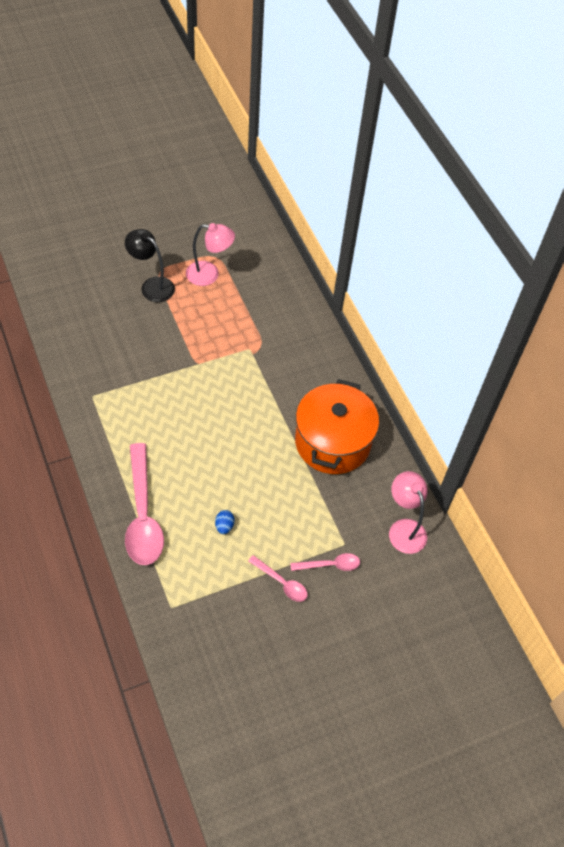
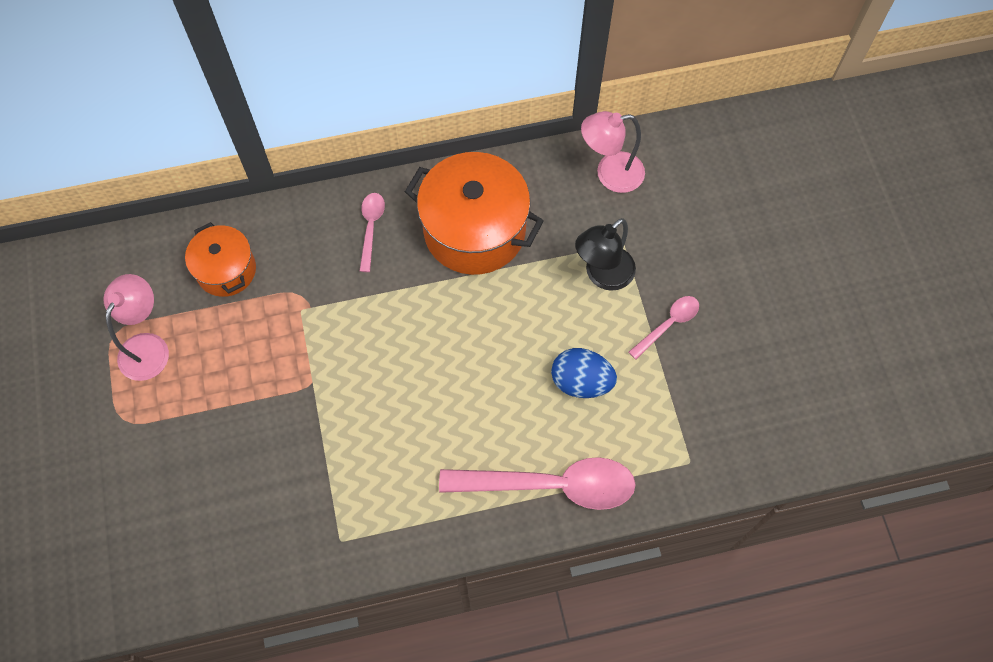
camera: 75 degrees left, 10 degrees up
(152, 286) = (148, 433): black lamp -> black lamp (602, 275)
(224, 526) = (581, 382): blue egg -> blue egg, size x1.88
(270, 304) = (226, 270): none -> orange pot
(330, 565) = (650, 265): pink spoon -> pink spoon (371, 227)

